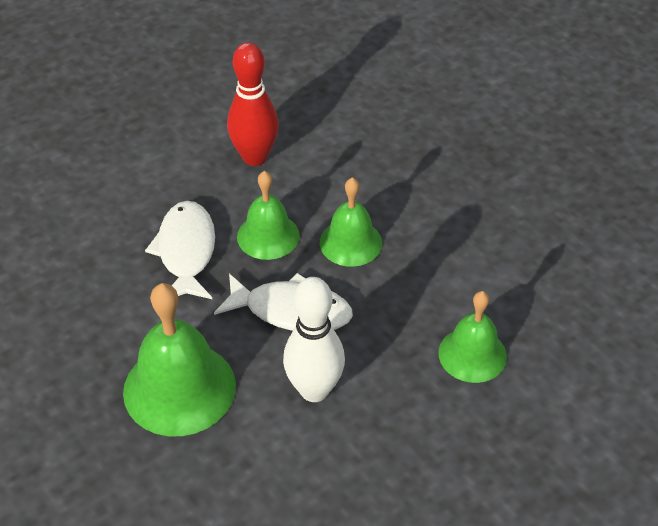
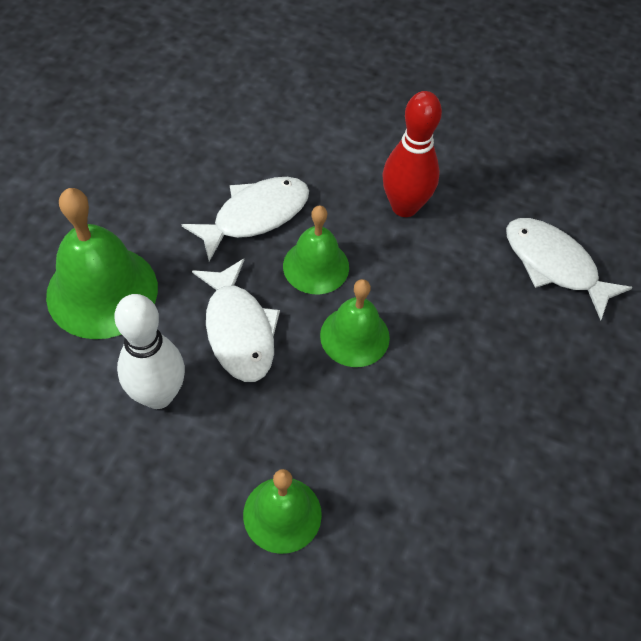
camera: 55 degrees right, 10 degrees up
(374, 103) = (554, 265): none -> white fish

